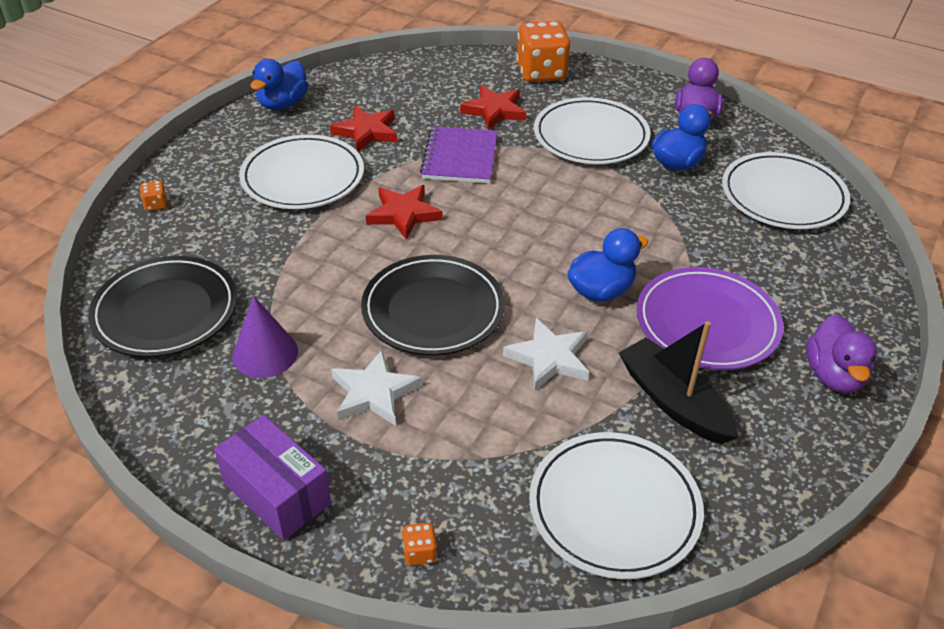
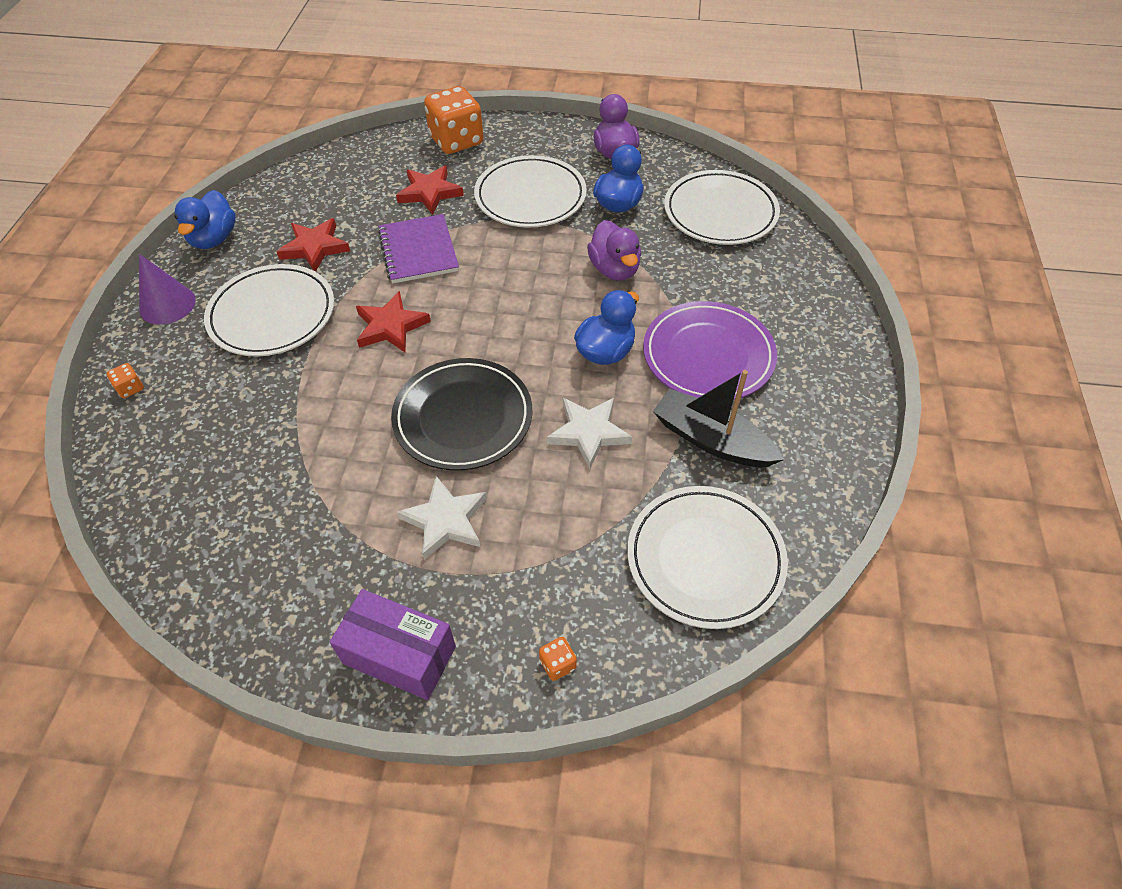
camera: 20 degrees left, 10 degrees up
(165, 311) = (197, 503): black plate -> none
(265, 353) = (321, 515): purple cone -> purple cone (167, 304)
(833, 375) = (828, 372): purple duck -> purple duck (614, 269)

